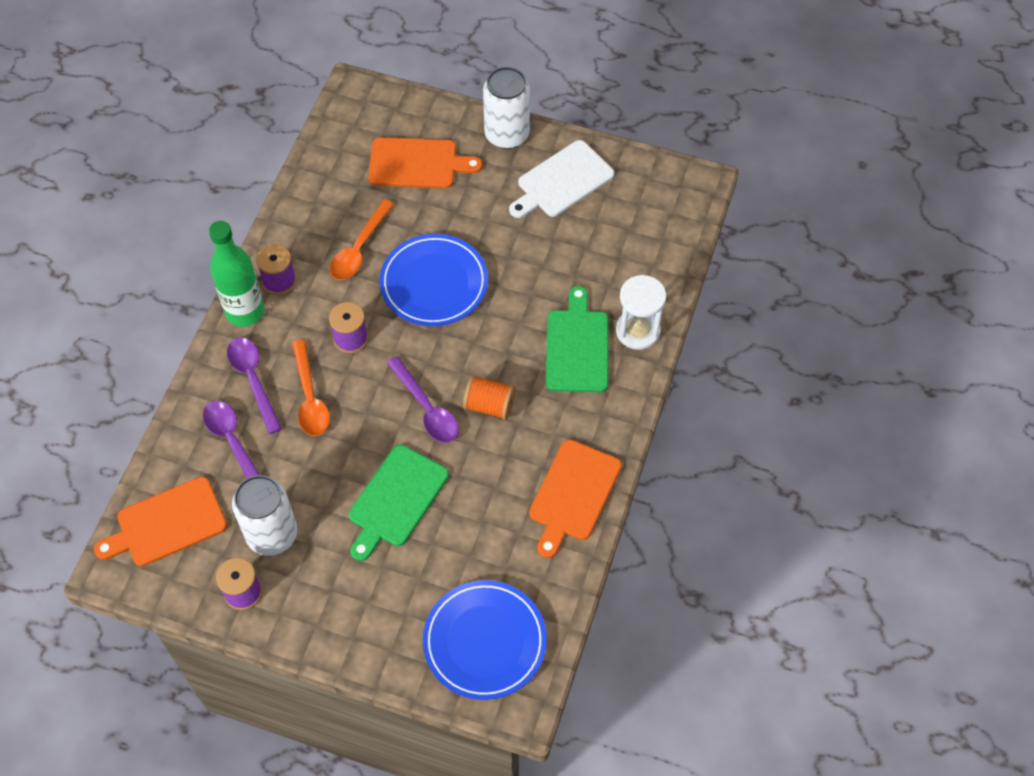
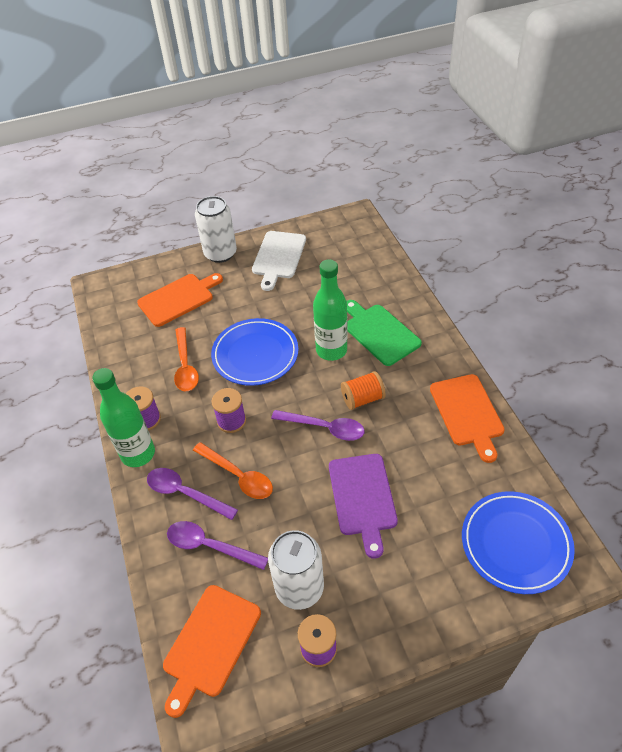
camera: 35 degrees left, 10 degrees down
(396, 499) = (362, 498): green cutting board -> purple cutting board
(510, 332) = (331, 350): none -> green bottle
(637, 331) = (404, 303): white hourglass -> none

